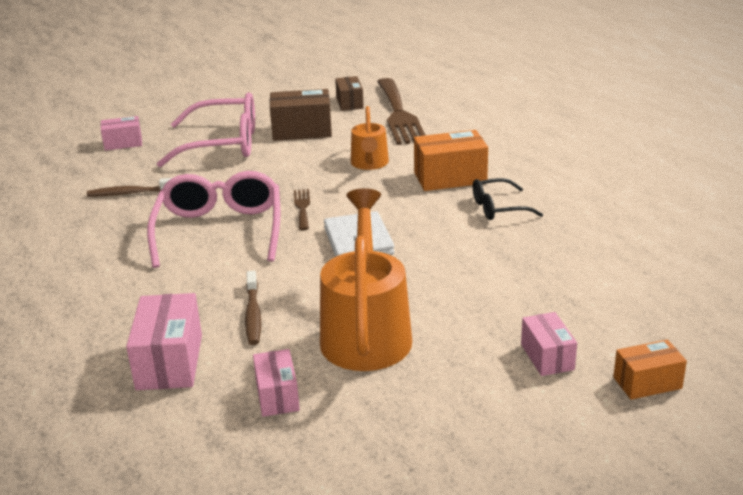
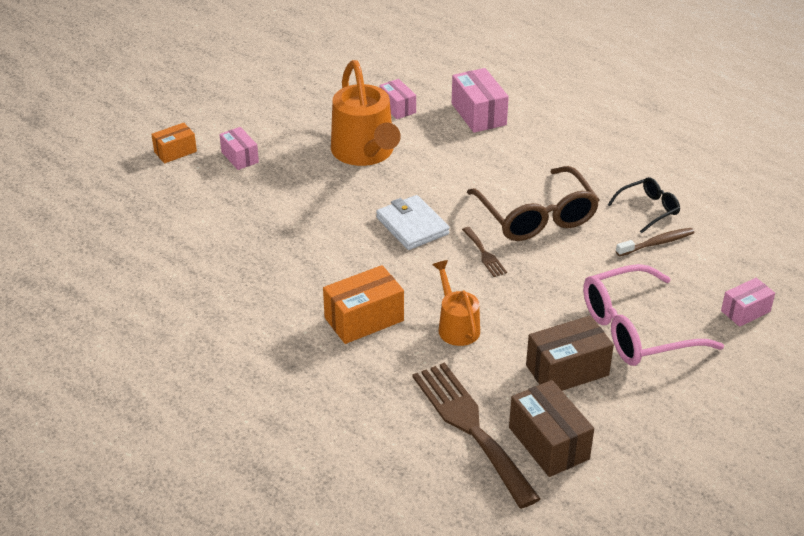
camera: 160 degrees right, 10 degrees up
(219, 230) = (536, 216): pink glasses -> brown glasses
(253, 315) = (450, 151): brown toothbrush -> none
(349, 103) = (548, 443): brown box -> brown box, size x1.60
(498, 208) = (304, 285): black glasses -> black glasses (648, 209)

